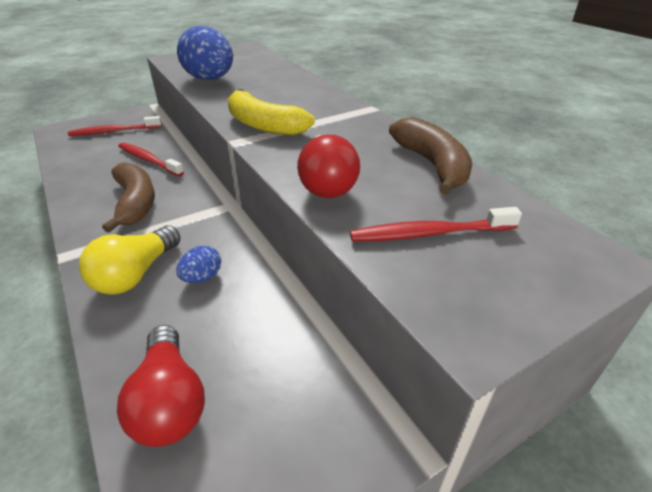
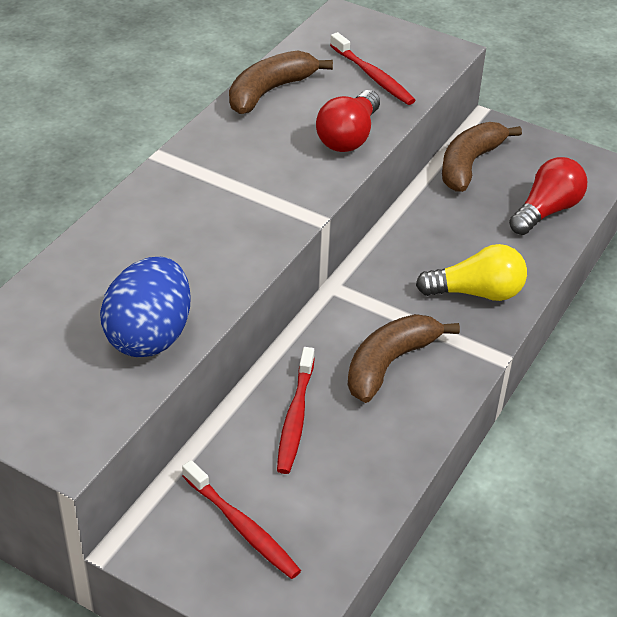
camera: 120 degrees left, 5 degrees up
(202, 277) = (444, 251): blue egg -> none
(263, 125) = (266, 216): yellow banana -> none
(310, 367) = (469, 164): none -> brown banana
(326, 183) = (349, 137): red light bulb -> red light bulb turned 150 degrees clockwise

